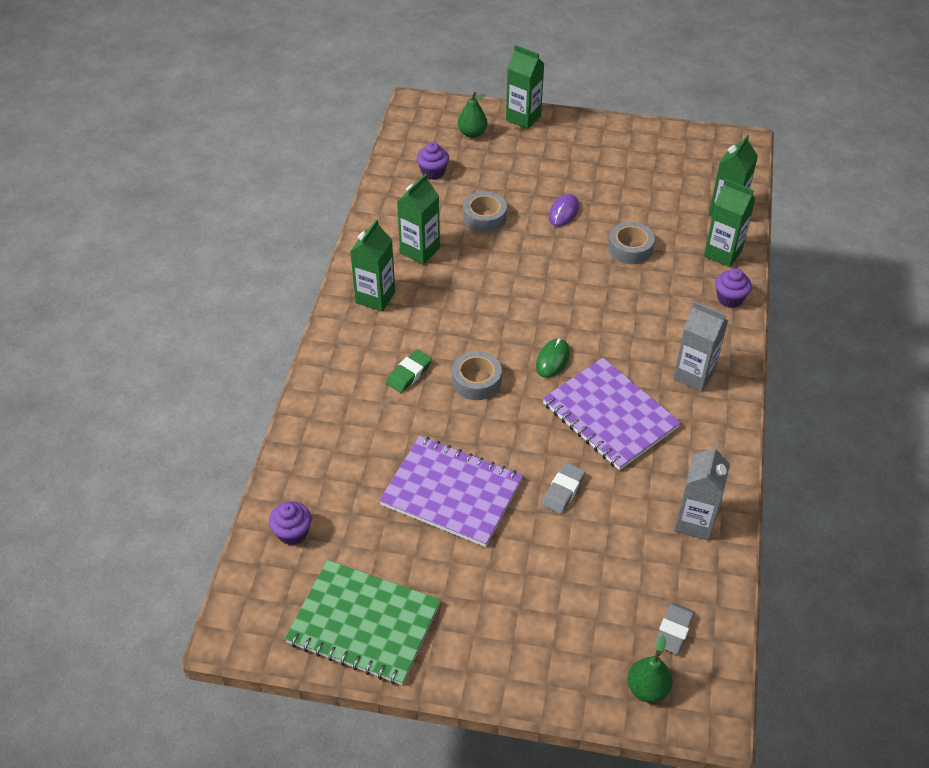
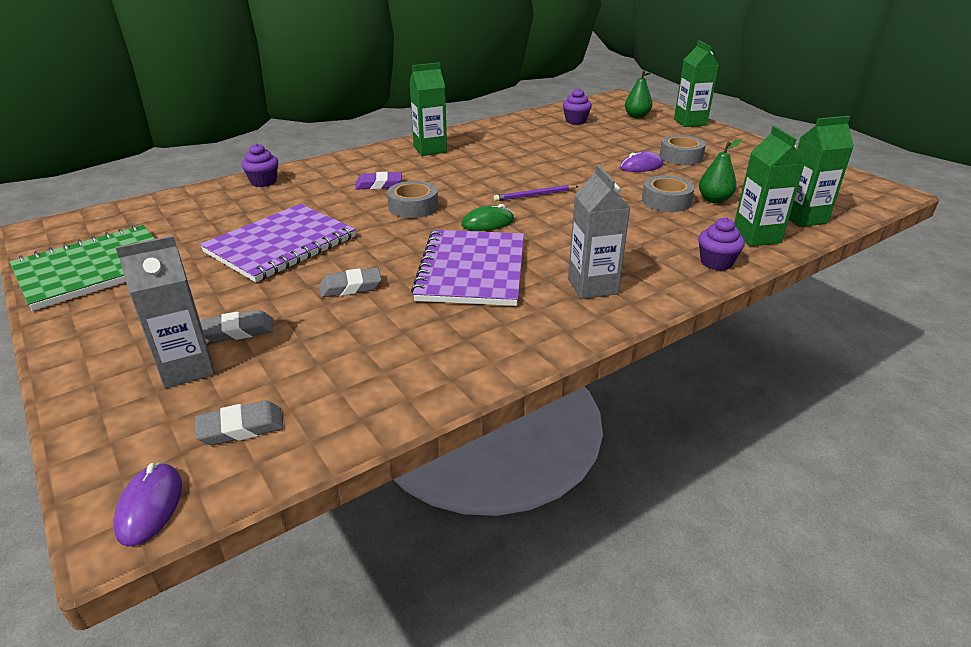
camera: 45 degrees right, 15 degrees down
(292, 532) = (165, 210): purple cupcake -> purple cupcake (263, 182)
(364, 624) = (94, 269): green notebook -> green notebook turned 75 degrees clockwise
(409, 374) = (379, 185): green eraser -> purple eraser
(420, 251) = (499, 144): green carton -> none
(451, 493) = (281, 245): purple notebook -> purple notebook turned 60 degrees clockwise
(484, 217) = (574, 148): grey tape -> grey tape (681, 156)
(539, 304) = (534, 195): none -> purple pencil
(559, 580) = (238, 331): none -> grey eraser
(647, 688) = (136, 449): green pear -> green pear (714, 200)
(694, 522) = (411, 371): grey carton -> grey carton (187, 368)
(708, 702) = (150, 506): none -> purple mouse

